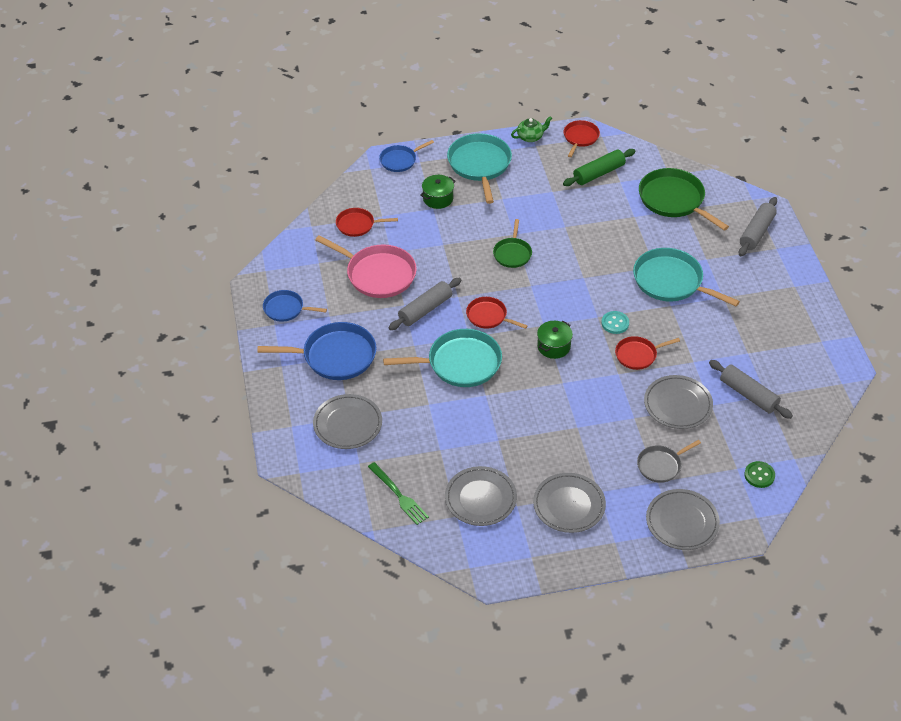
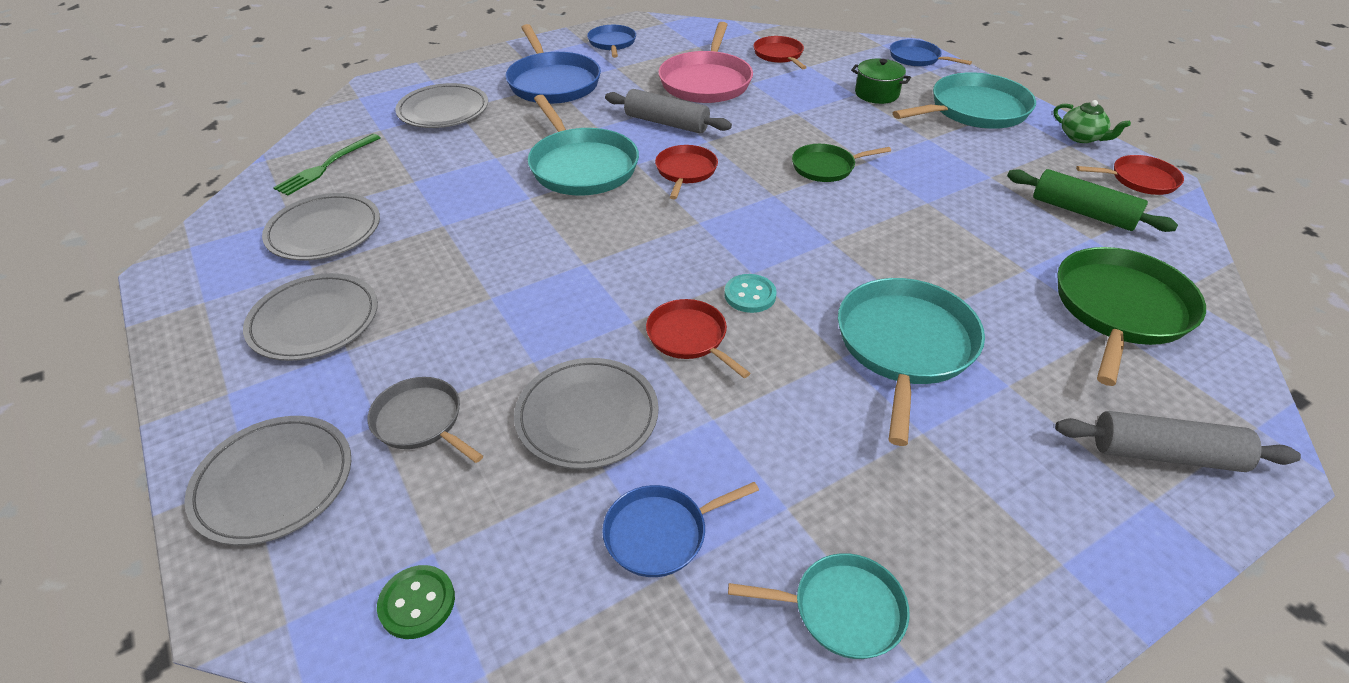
camera: 70 degrees right, 5 degrees down
(553, 346) = (658, 240): green pot -> none
(748, 394) = (661, 533): grey rolling pin -> blue pan
(796, 353) = (842, 610): none -> turquoise pan

